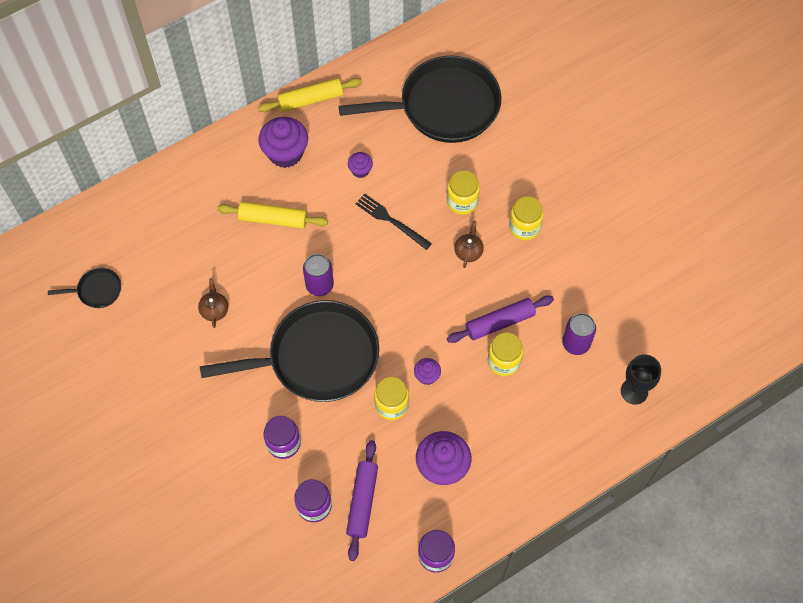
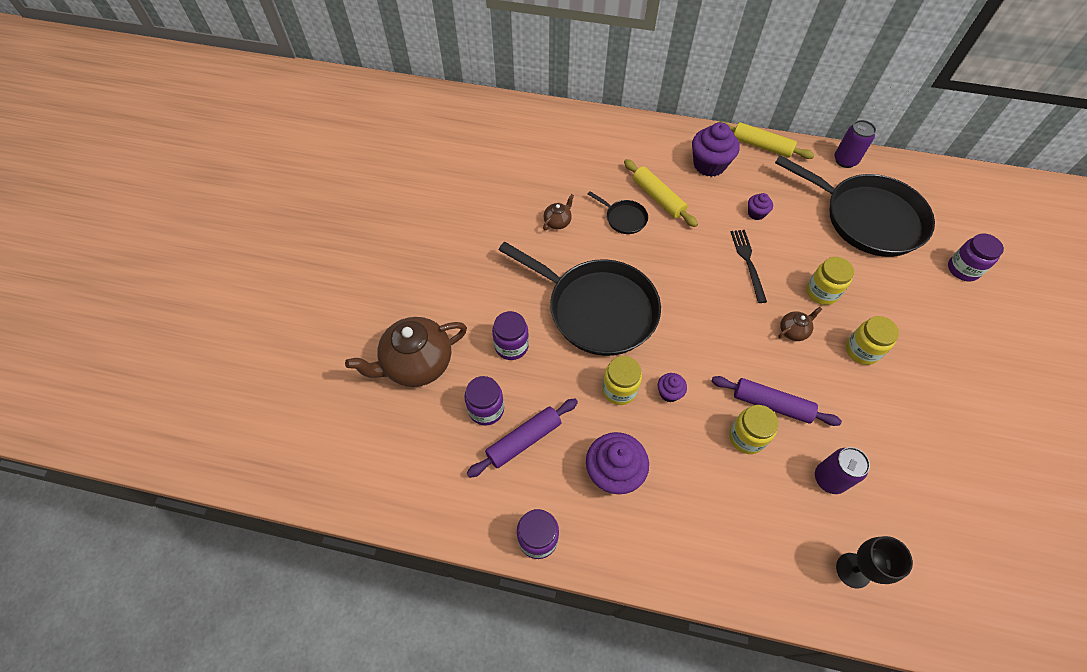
camera: 45 degrees right, 5 degrees down
(97, 290) = (496, 154): black pan -> black pan (624, 218)
(227, 521) = (417, 364): none -> brown teapot
(319, 285) = (648, 263): purple can -> purple can (845, 160)
(540, 99) = (963, 269): none -> purple jar

